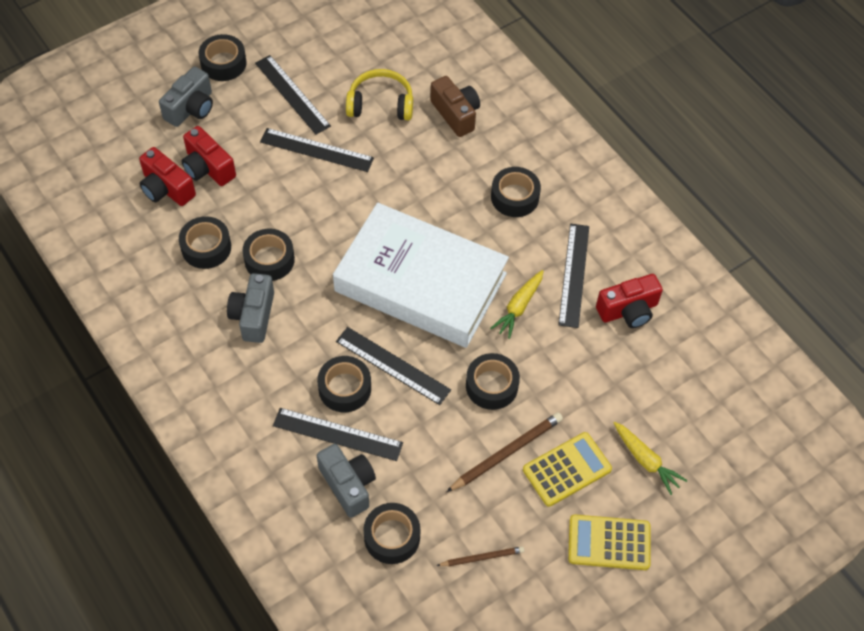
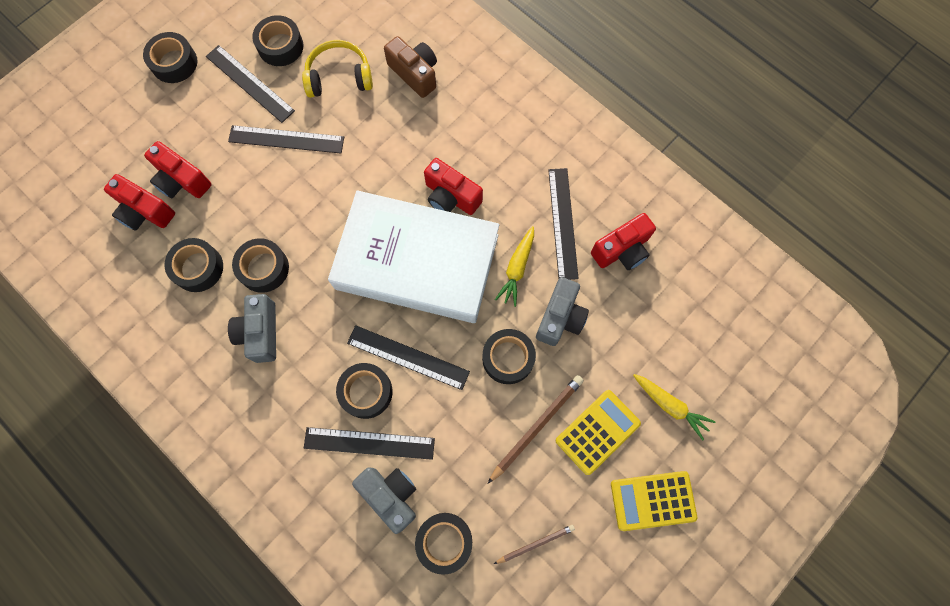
camera: 10 degrees left, 15 degrees up
(191, 108) = (152, 118): grey camera -> grey camera (560, 317)
(467, 230) = (451, 197): none -> red camera
(515, 197) = (489, 151): black tape -> black tape (280, 46)

